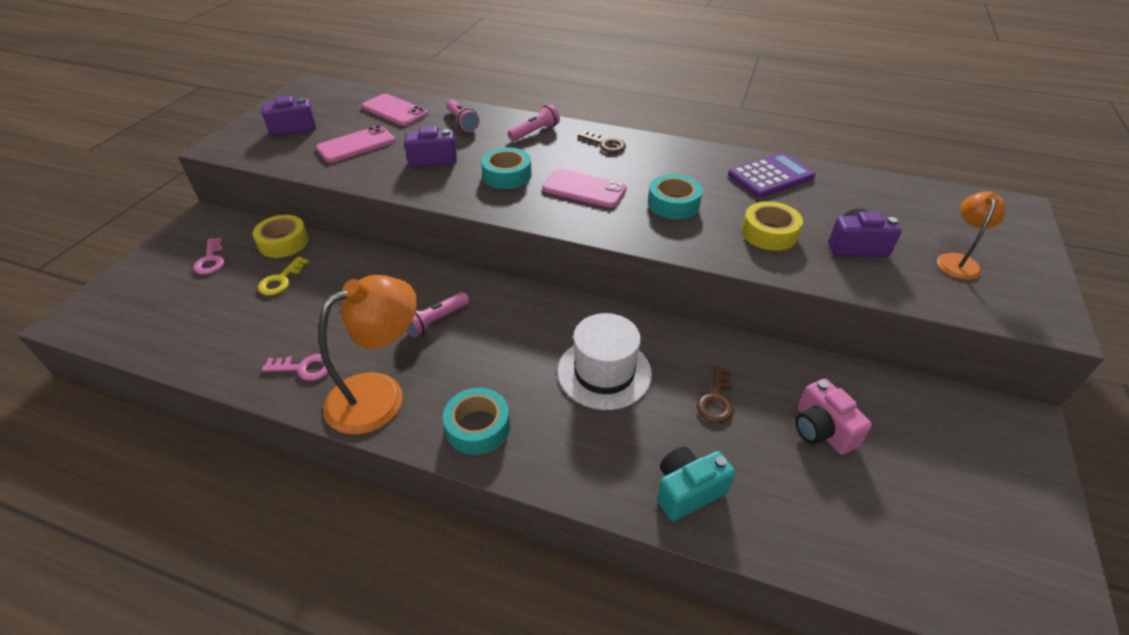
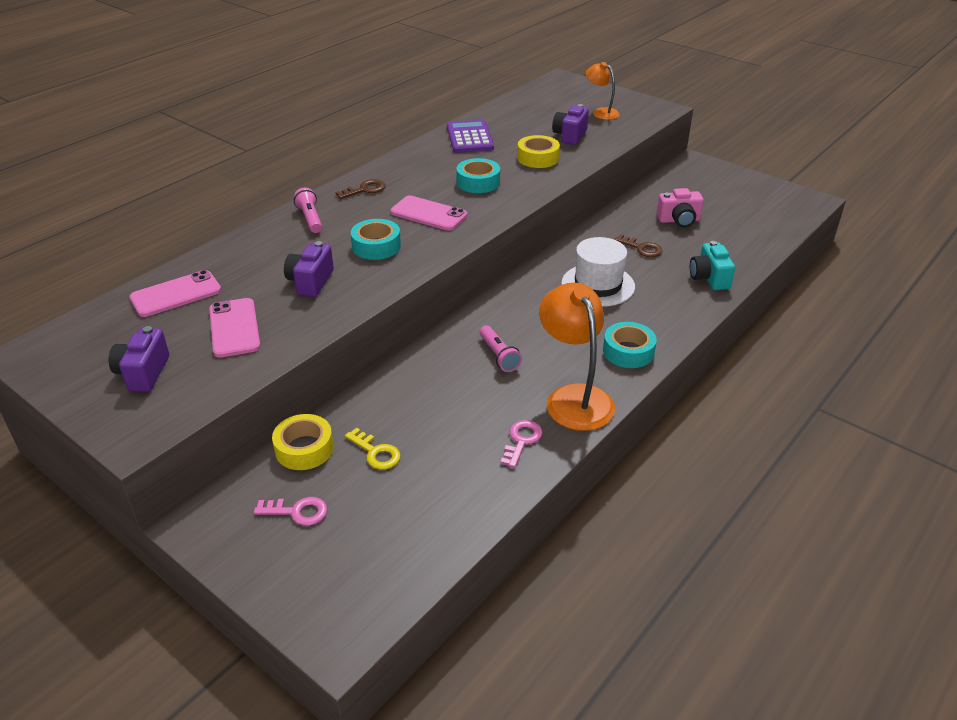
camera: 70 degrees left, 5 degrees down
(462, 122) = (249, 255): pink flashlight -> none
(584, 189) = (428, 214): pink phone -> pink phone turned 75 degrees clockwise

